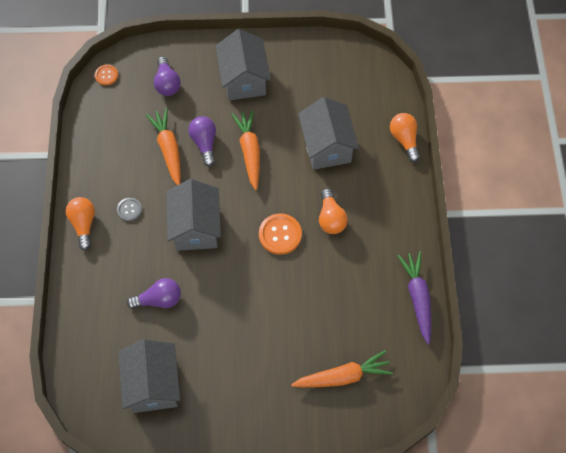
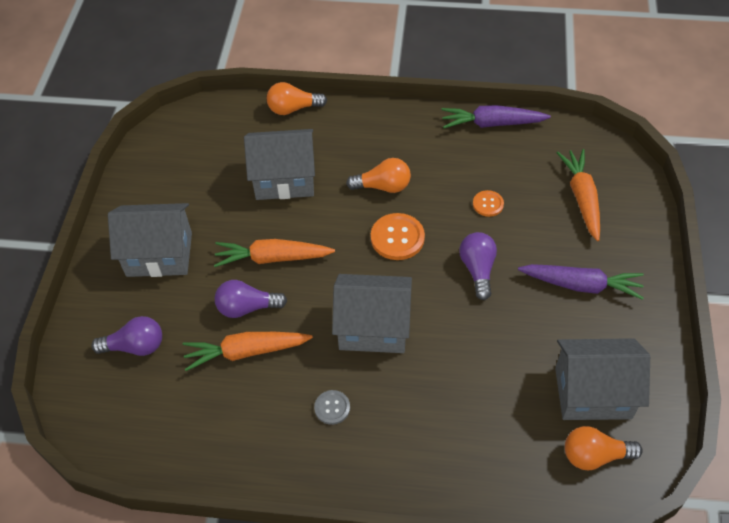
camera: 80 degrees left, 10 degrees down
(84, 224) = (345, 471): orange light bulb -> orange light bulb (594, 455)
(106, 75) = (93, 428): orange button -> orange button (488, 204)
(159, 299) = (474, 378): purple light bulb -> purple light bulb (477, 269)
(250, 376) = (581, 285): none -> purple carrot

